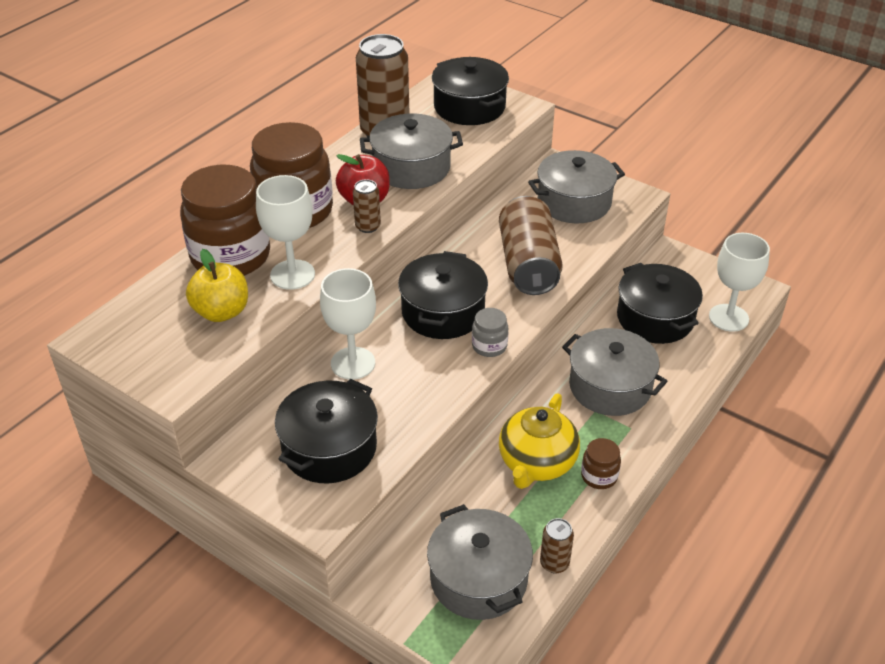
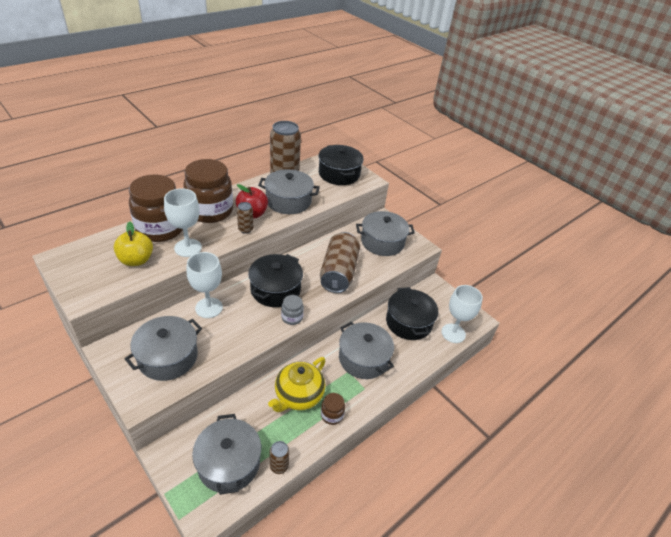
camera: 10 degrees right, 0 degrees up
(329, 448) = (168, 357): black pot -> grey pot

